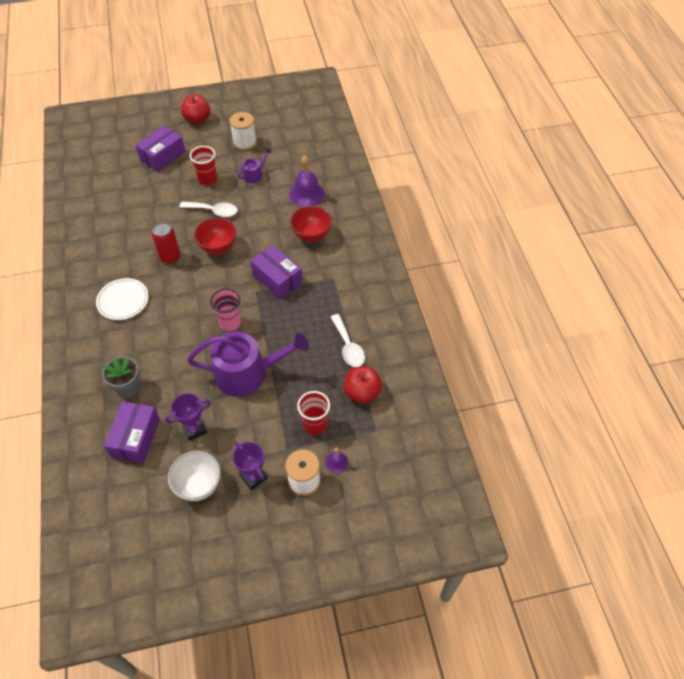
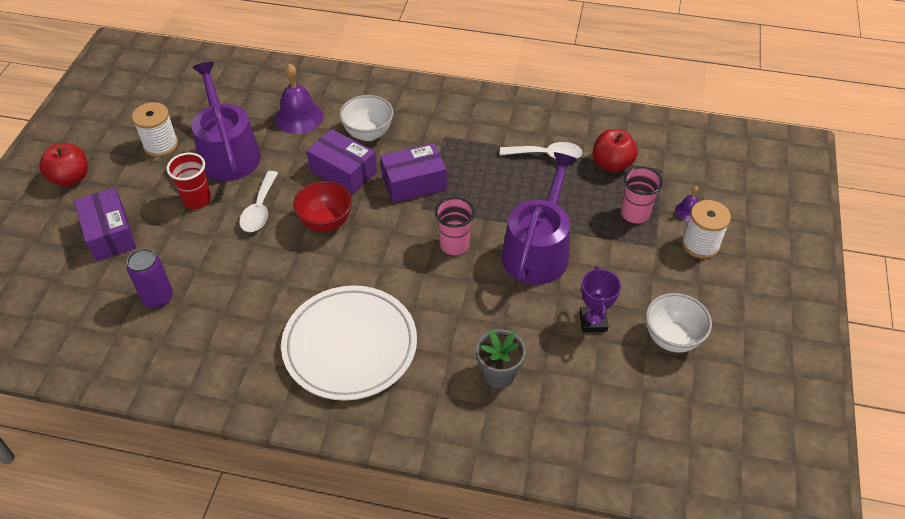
camera: 65 degrees left, 5 degrees down
(123, 301) = (350, 345): white plate -> white plate, size x1.76
(125, 198) = (158, 298): none -> purple can
(136, 437) = (579, 384): purple box -> purple box (343, 172)
(170, 257) = (307, 275): red can -> none
(213, 211) = (260, 209): white spoon -> white spoon turned 150 degrees clockwise
(253, 477) = (679, 285): purple trophy -> none
(255, 175) = (228, 152): purple watering can -> purple watering can, size x2.18
(311, 235) = (368, 133): red bowl -> white bowl
(315, 424) = (635, 214): red cup -> pink cup

